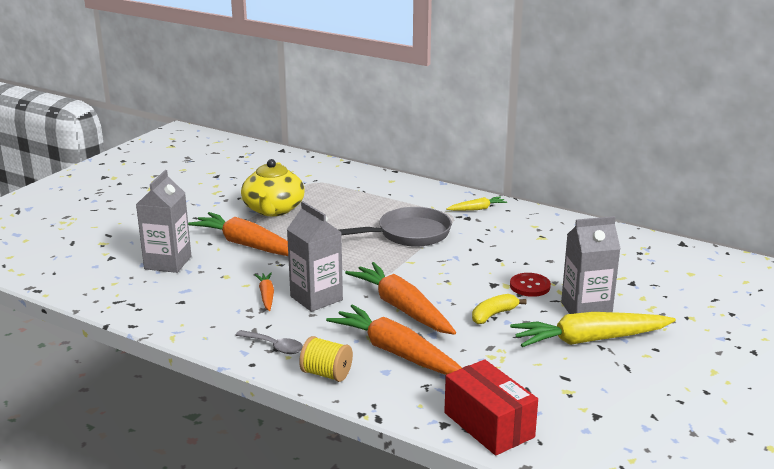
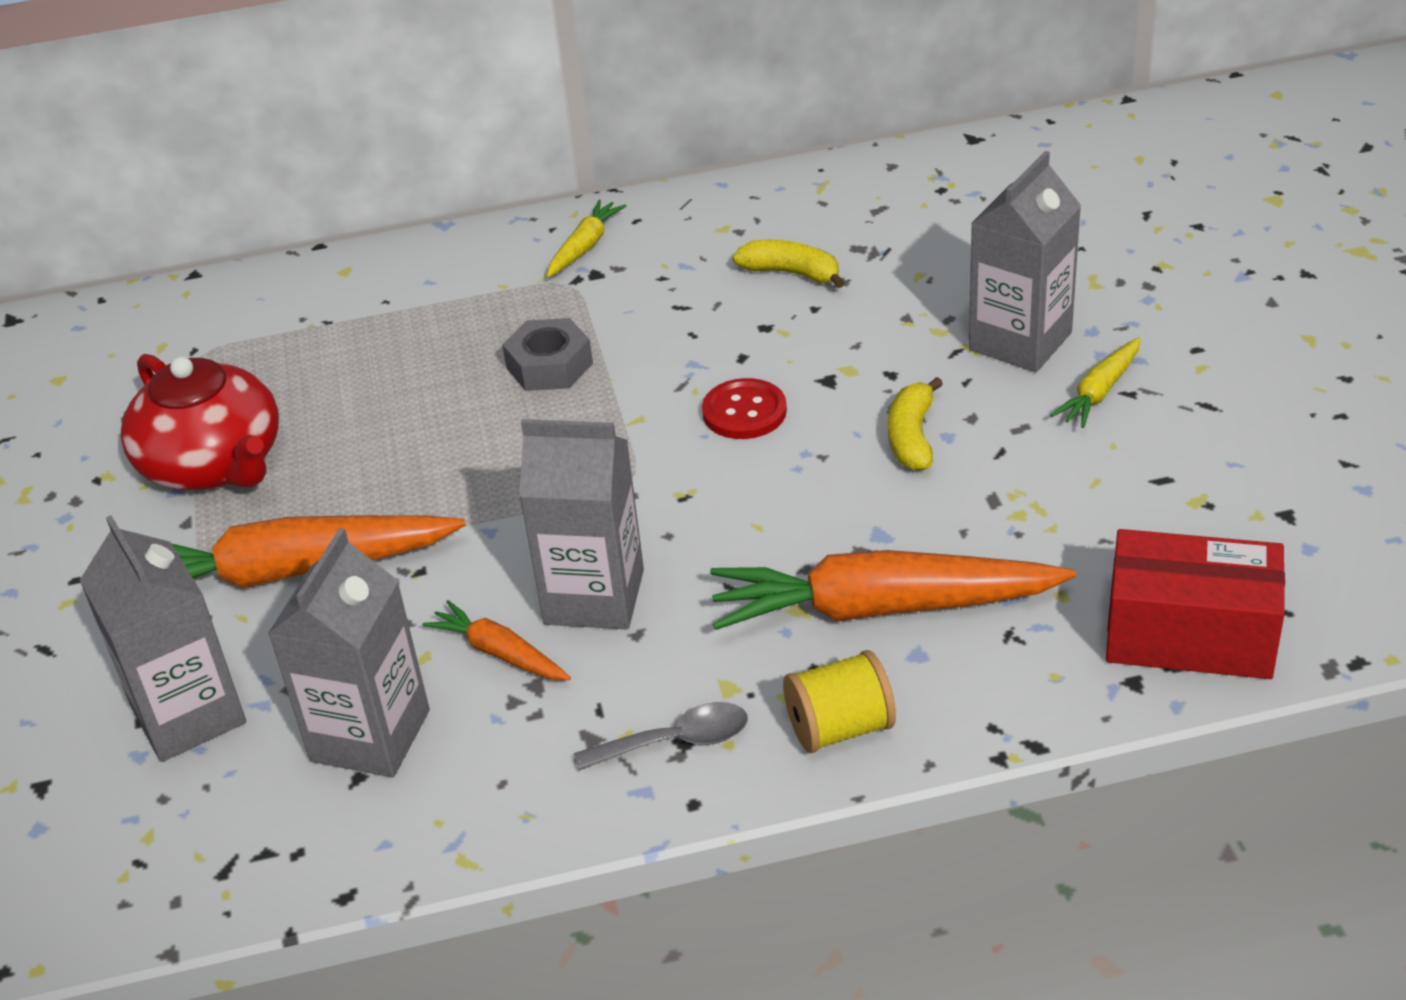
camera: 40 degrees left, 15 degrees up
(200, 294) = (370, 735): none -> grey carton
(273, 209) = (214, 464): yellow teapot -> red teapot
(402, 308) = (761, 519): orange carrot -> none
(409, 234) = (549, 366): grey pan -> grey nut
(530, 286) = (884, 349): red button -> red button (744, 412)
(535, 249) = (791, 273): none -> yellow banana
(589, 340) = (1099, 392): yellow carrot -> yellow carrot, size x0.48

